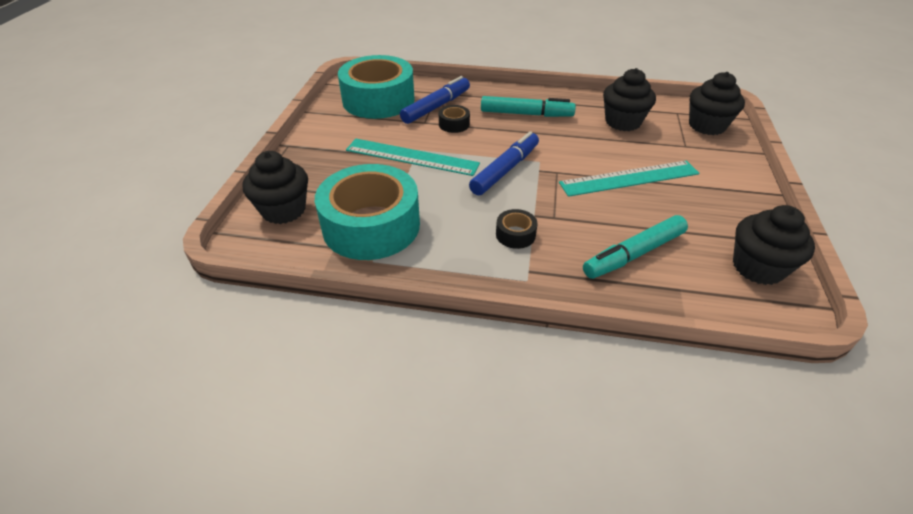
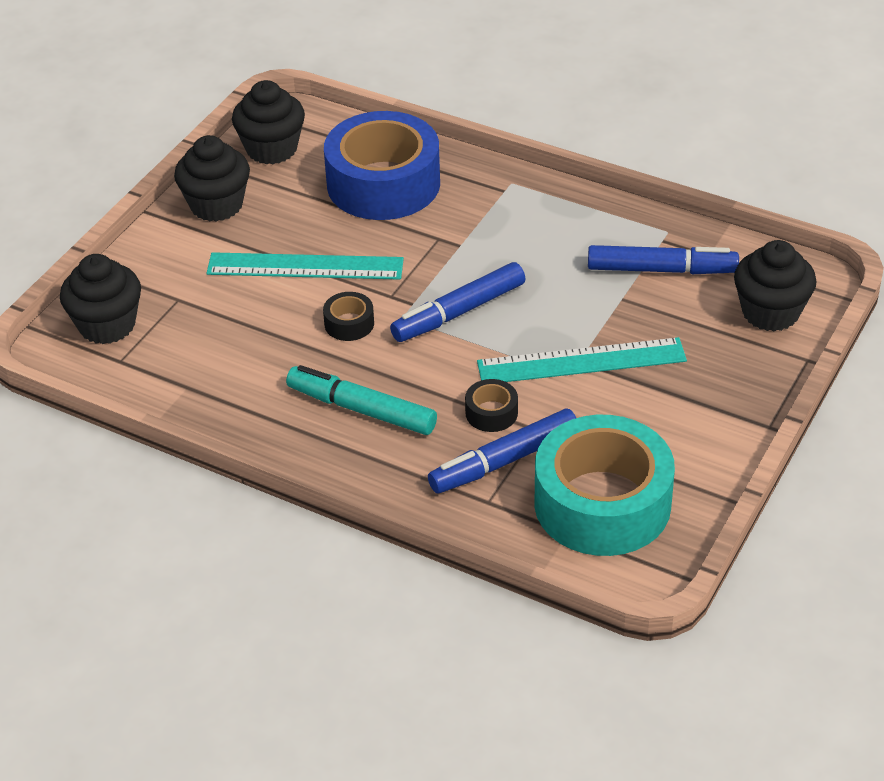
camera: 160 degrees left, 0 degrees up
(371, 226) = (661, 270): turquoise tape -> blue marker
(411, 157) = (581, 361): turquoise ruler -> turquoise ruler turned 45 degrees counterclockwise
(515, 234) = (496, 227): black tape -> black tape (349, 324)
(623, 122) = (223, 359): black cupcake -> black cupcake (216, 205)
(633, 254) = (383, 183): turquoise marker -> blue tape

